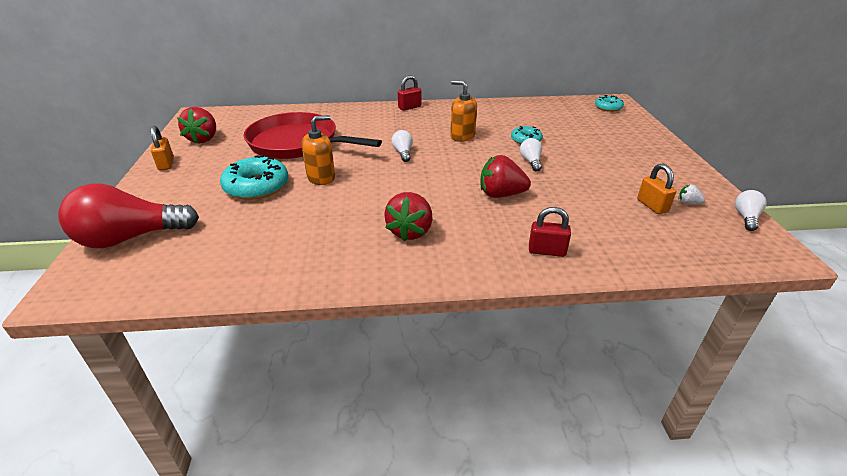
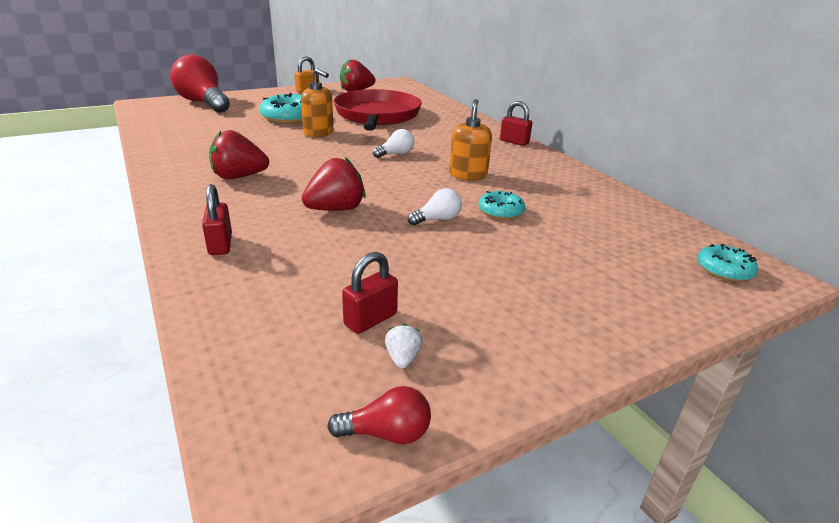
camera: 65 degrees right, 5 degrees down
(501, 194) = (336, 209): red strawberry -> red strawberry turned 75 degrees clockwise
(652, 206) = (370, 319): orange padlock -> red padlock
(746, 217) = (387, 433): white light bulb -> red light bulb

